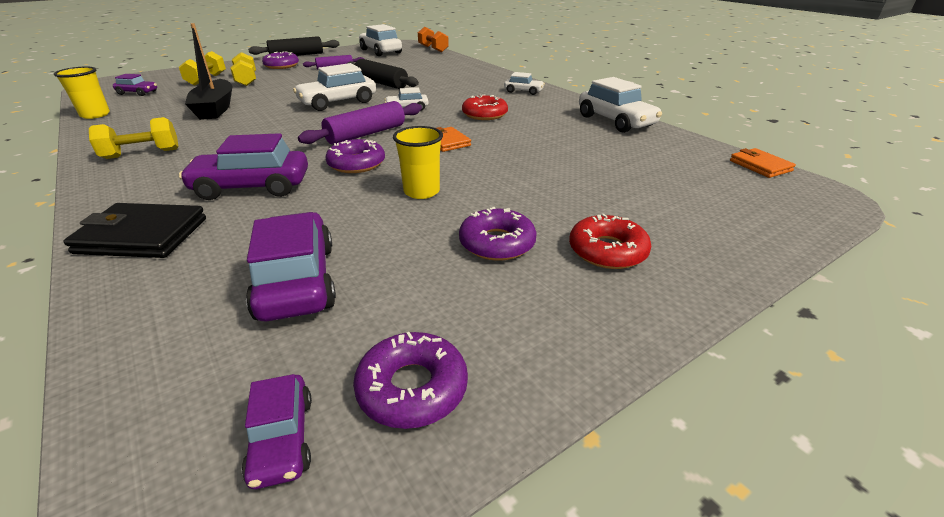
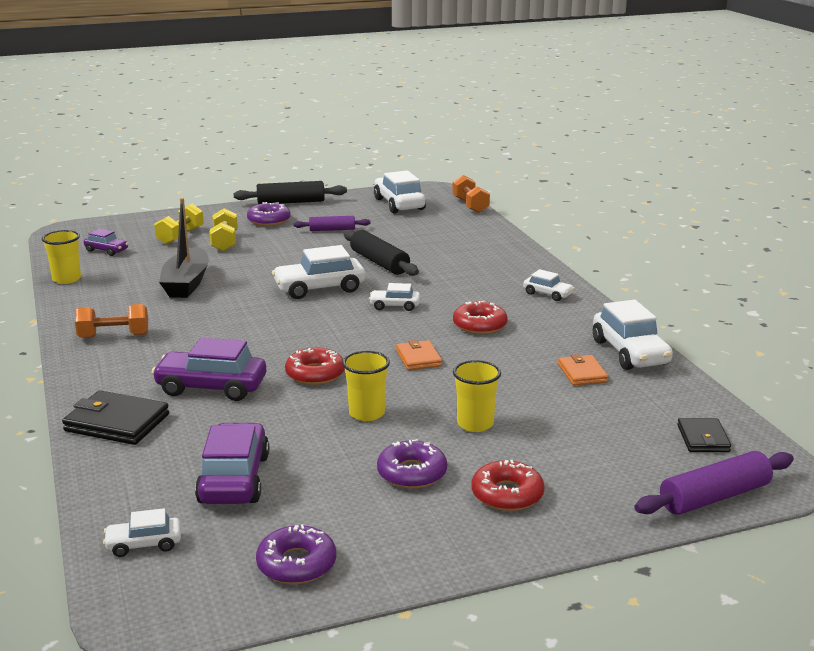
camera: 15 degrees right, 10 degrees down
(142, 154) = (114, 336): yellow dumbbell -> orange dumbbell
(180, 400) = (144, 544): none -> white car
(282, 439) = (205, 576): purple car -> none
(356, 164) = (315, 374): purple donut -> red donut
(366, 134) = (336, 337): purple rolling pin -> purple rolling pin (714, 497)
(530, 188) = (475, 424): none -> yellow cup
(731, 175) = (703, 438): none -> black wallet
(760, 166) = (748, 432): orange wallet -> orange wallet (582, 373)

